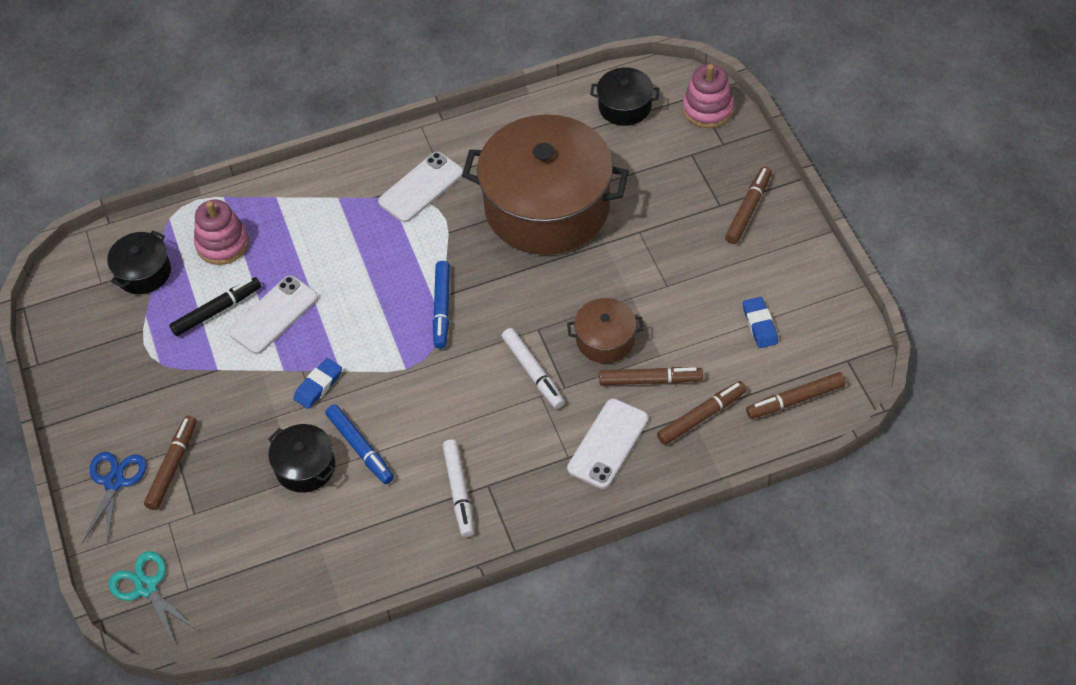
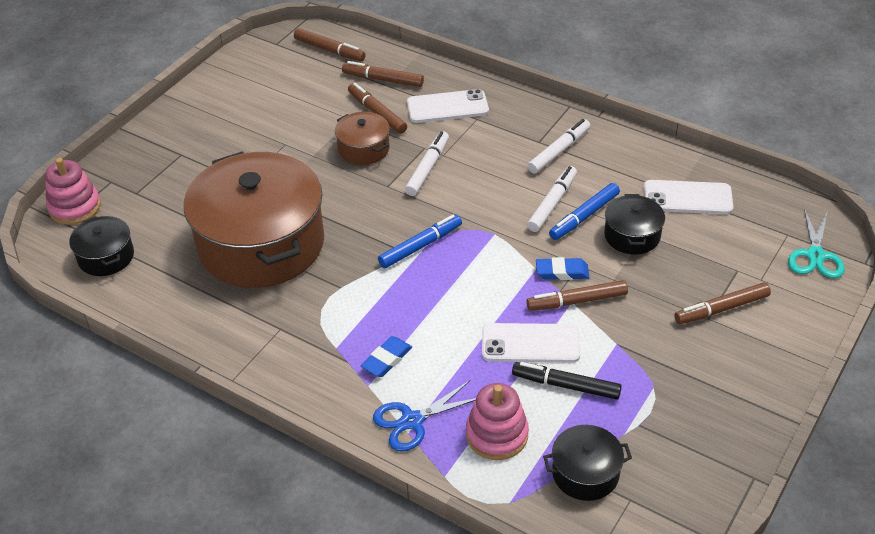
camera: 130 degrees left, 10 degrees down
(114, 482) = (775, 334): blue scissors -> blue scissors (412, 421)
(360, 448) = (584, 216): blue marker -> blue marker turned 150 degrees counterclockwise
(399, 436) = (552, 203): none -> white marker
(421, 187) = (307, 334): white phone -> white phone (687, 198)
(748, 209) = (174, 139): brown marker -> brown marker (577, 301)
(759, 325) = (281, 88): blue eraser -> blue eraser (387, 359)

